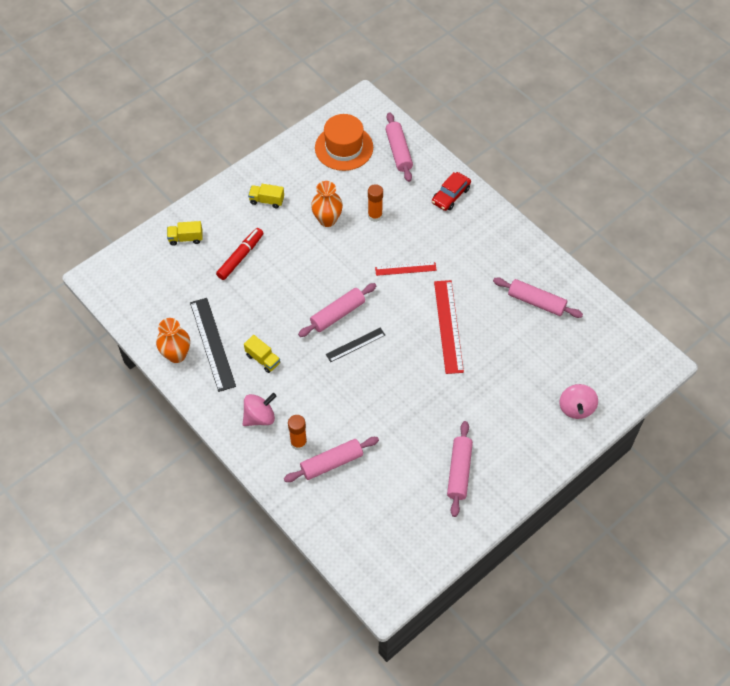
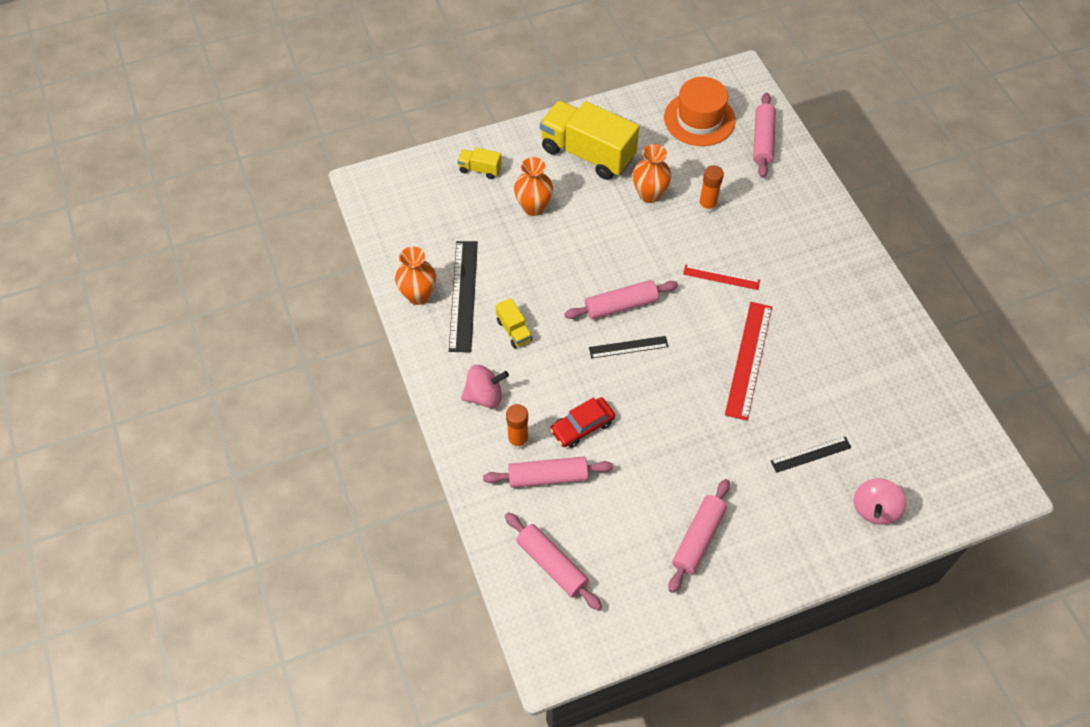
camera: 20 degrees right, 0 degrees up
(240, 257) = (533, 207): red marker -> orange vase
(267, 200) = (587, 153): yellow truck -> yellow truck, size x2.26
(450, 195) = (807, 208): red car -> red car (582, 426)
(517, 383) = (810, 454): none -> black ruler
(536, 302) = (869, 364): pink rolling pin -> pink rolling pin (552, 564)

